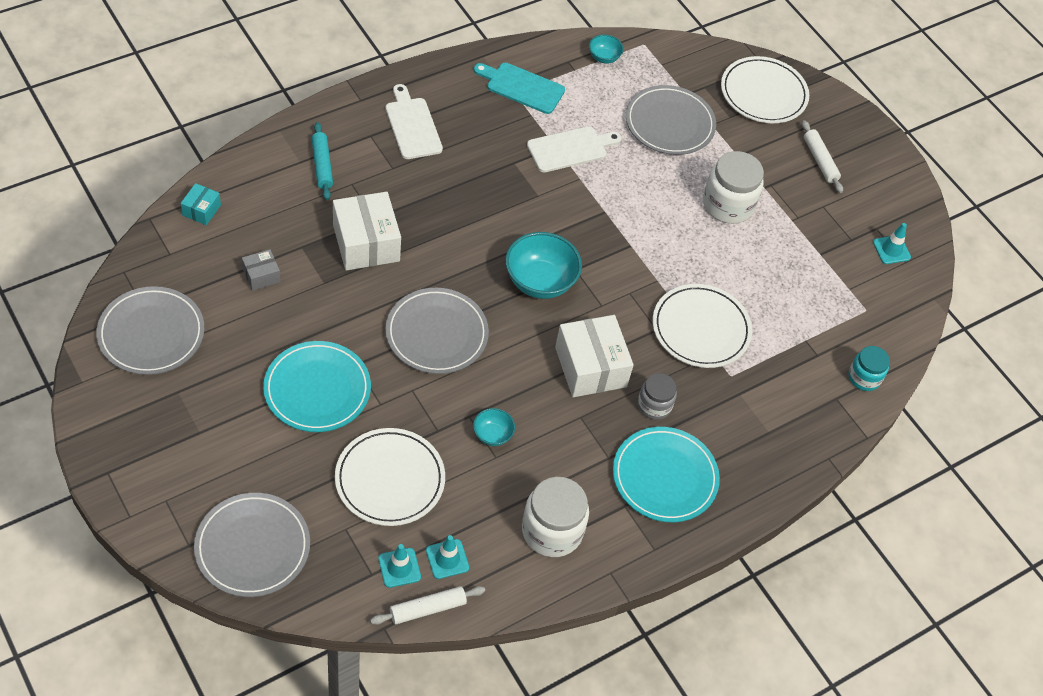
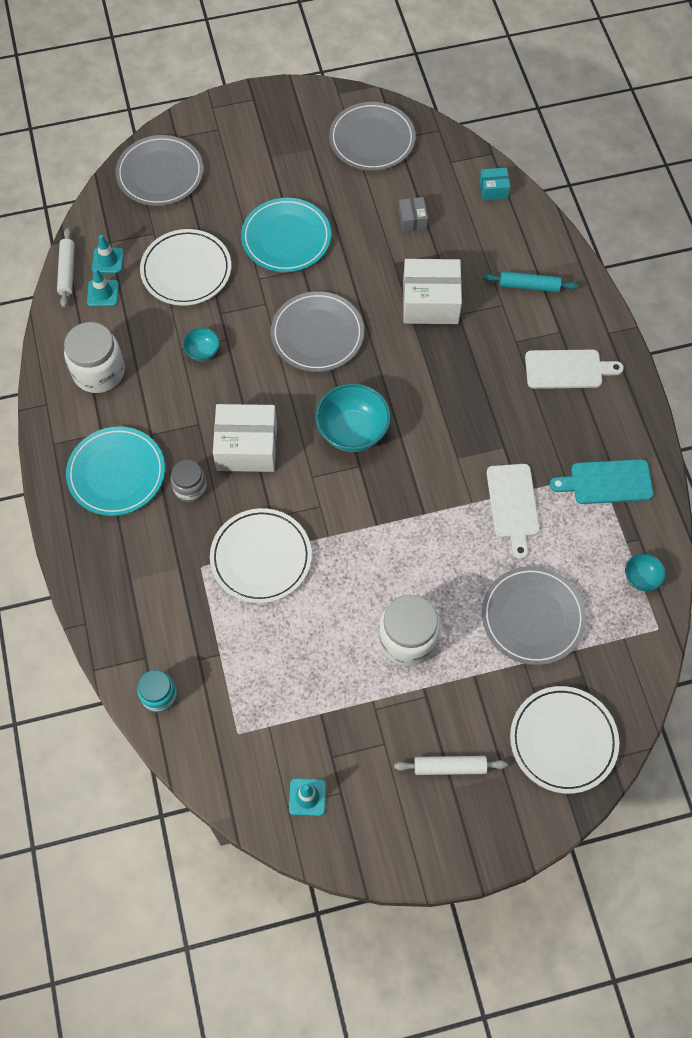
camera: 115 degrees right, 10 degrees up
(201, 210) = (493, 189): turquoise box -> turquoise box turned 45 degrees counterclockwise
(522, 87) = (607, 482): turquoise cutting board -> turquoise cutting board turned 135 degrees counterclockwise

